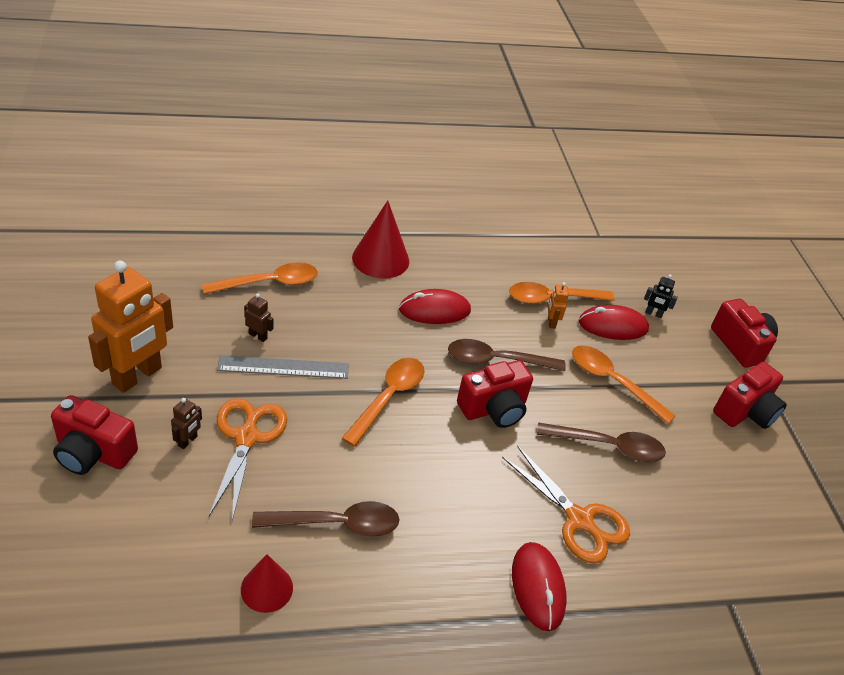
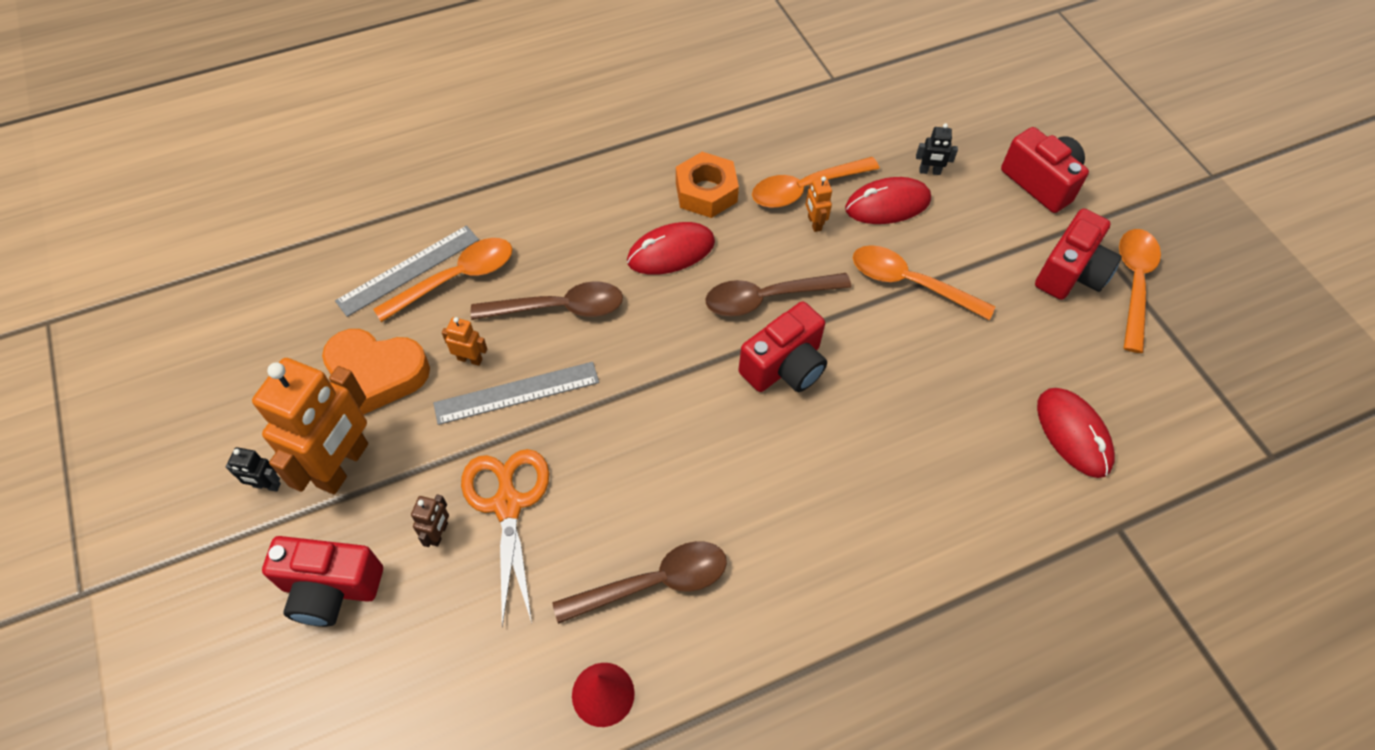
camera: 10 degrees left, 15 degrees up
(77, 373) = (267, 485): none -> black robot
(186, 326) = (377, 374): none -> orange heart
(237, 268) = (408, 270): none -> grey ruler
(258, 336) = (470, 359): brown robot -> orange robot
(380, 259) = (581, 198): red cone -> none
(388, 398) = (656, 393): orange spoon -> orange spoon (1133, 284)
(476, 280) = (706, 192): none -> orange nut
(538, 587) = (906, 584): red mouse -> red mouse (1073, 434)
(579, 520) = (926, 481): orange scissors -> none
(608, 446) = (930, 372): brown spoon -> brown spoon (558, 308)

